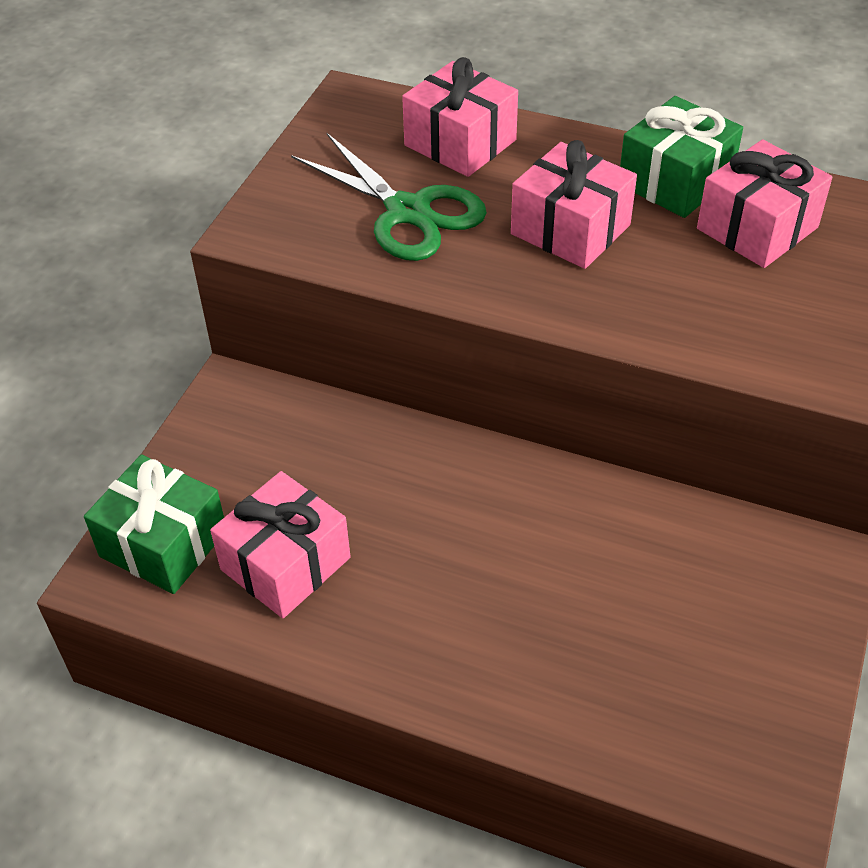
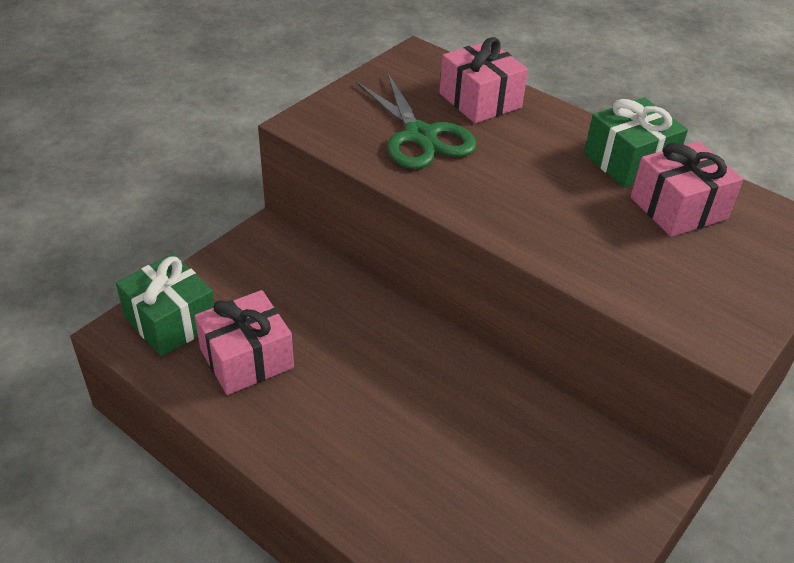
camera: 15 degrees right, 5 degrees down
(570, 229) = (533, 175): pink gift -> none

